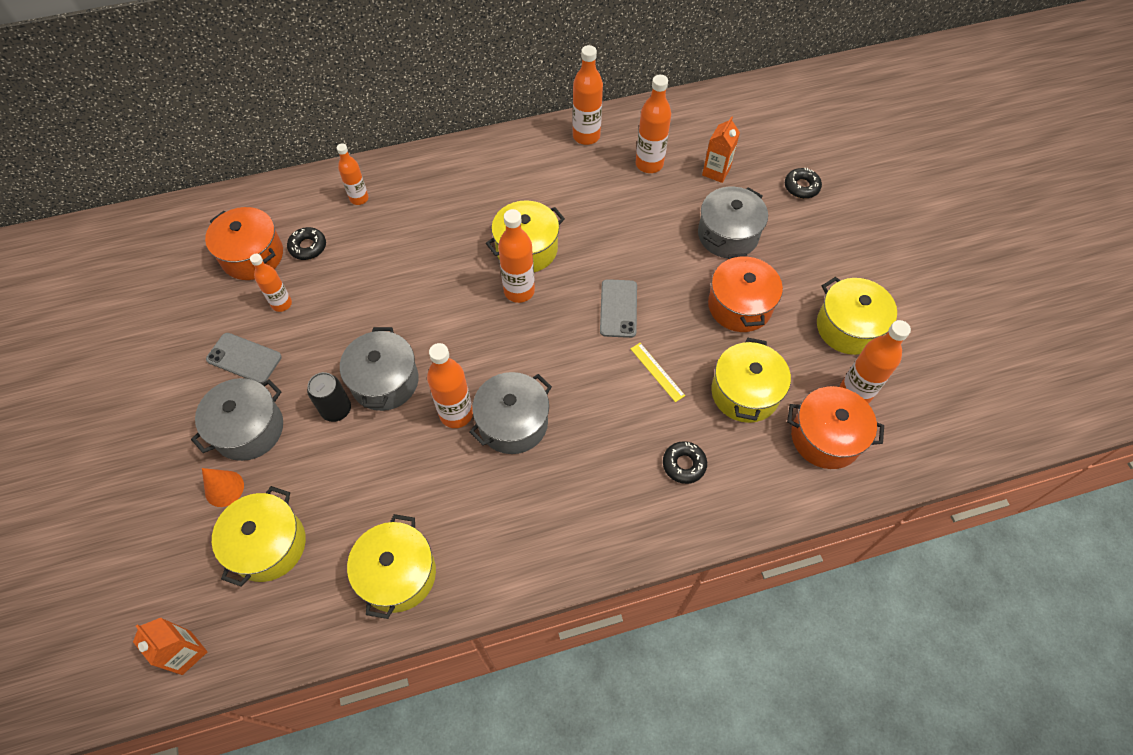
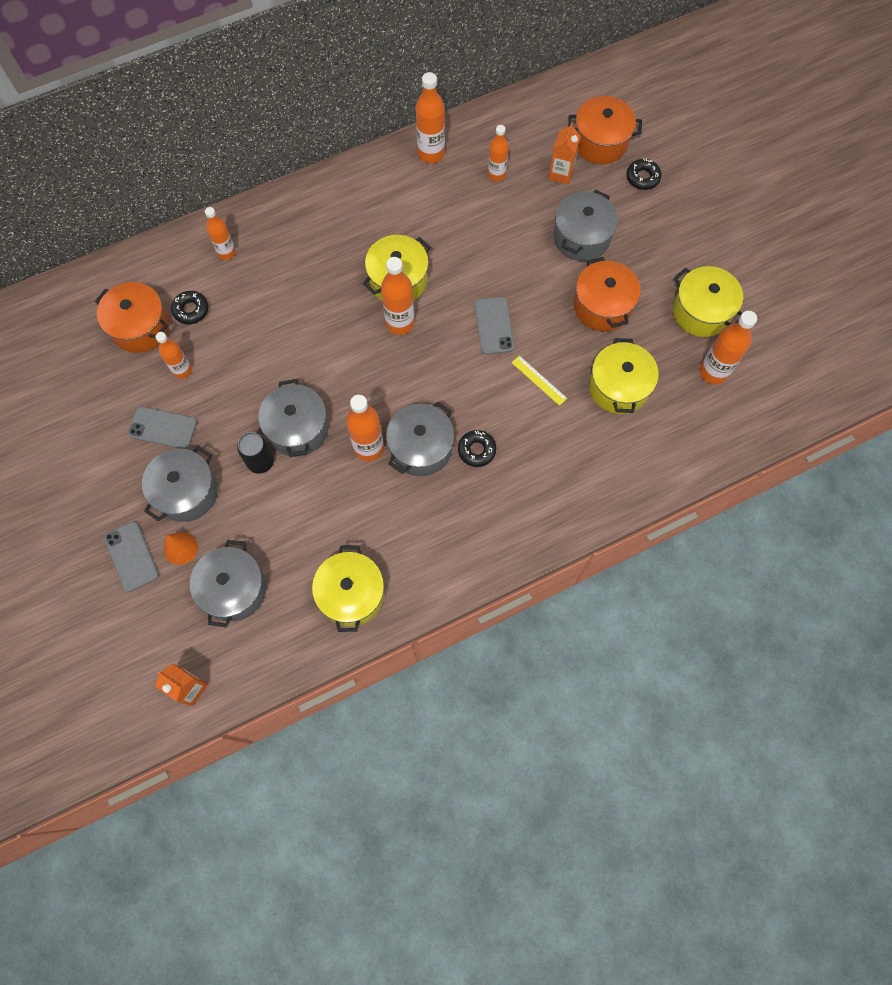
camera: 10 degrees left, 10 degrees up
(169, 488) = (131, 556): none -> grey phone
(268, 545) = (234, 589): yellow pot -> grey pot
(649, 164) = (496, 175): orange bottle -> orange bottle, size x0.66
(684, 464) = (576, 460): black donut -> black donut (476, 450)
(825, 437) = (693, 416): orange pot -> orange pot (600, 142)

